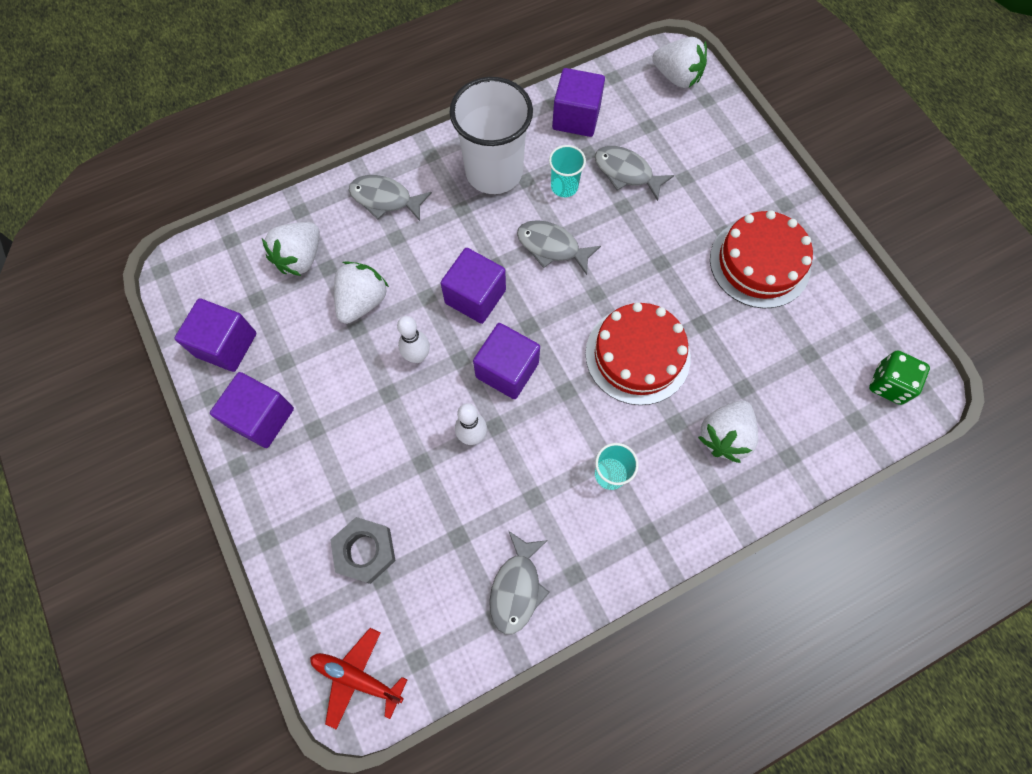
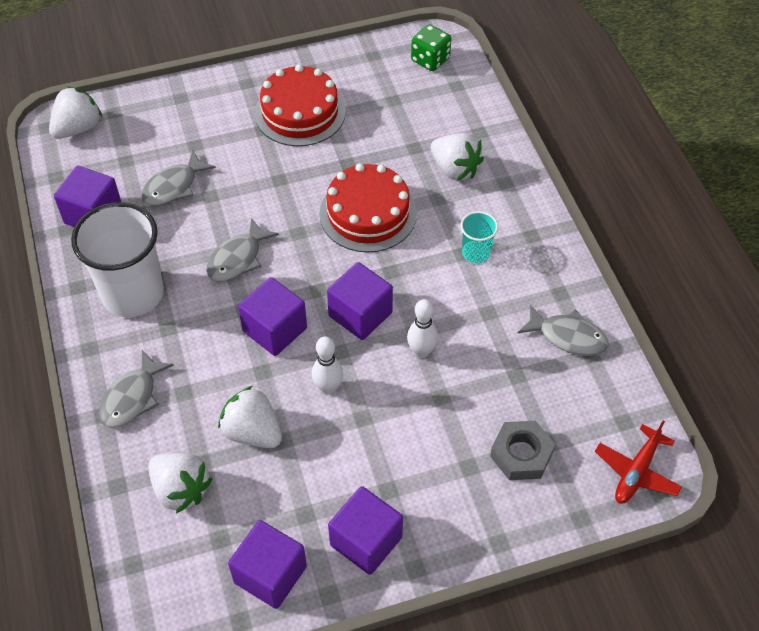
camera: 80 degrees left, 15 degrees down
(564, 186) = (172, 238): turquoise cup -> none

